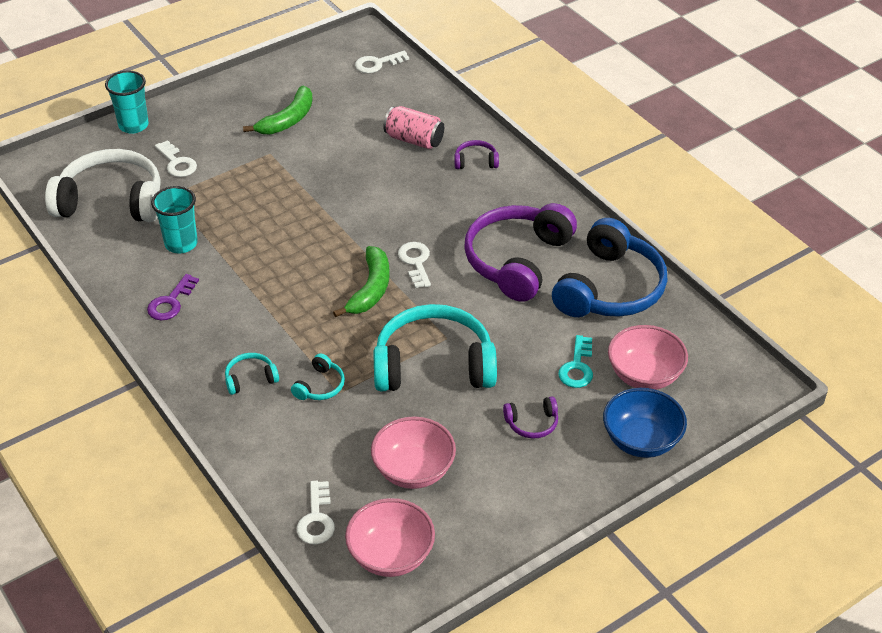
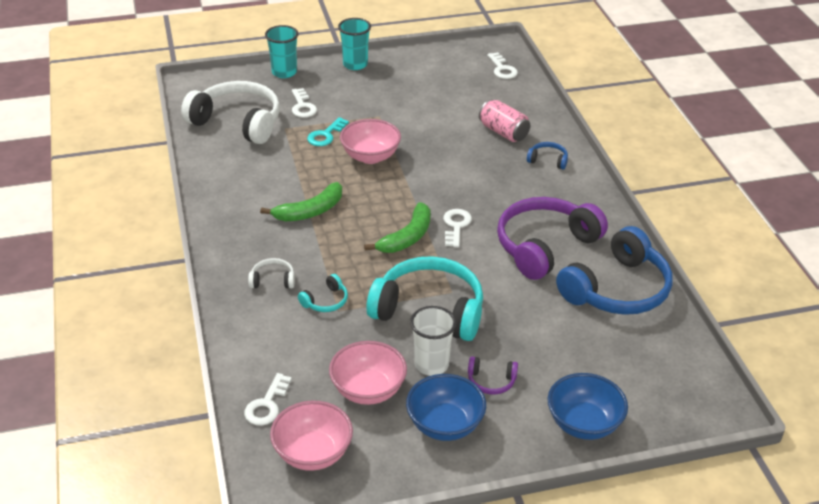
camera: 20 degrees right, 5 degrees down
(171, 302) = (242, 207): purple key -> none
(181, 244) = (273, 166): turquoise cup -> turquoise cup (355, 64)
(250, 378) = (272, 280): turquoise headphones -> white headphones
(288, 119) = (407, 94): green banana -> green banana (310, 211)
(377, 64) = (502, 69): white key -> white key turned 105 degrees counterclockwise
(464, 424) = (431, 365): none -> white cup
(476, 161) = (548, 160): purple headphones -> blue headphones
(508, 483) = (445, 425): none -> blue bowl
(577, 367) = (555, 346): turquoise key -> turquoise key (325, 135)
(644, 375) = (614, 369): pink bowl -> pink bowl (370, 156)

